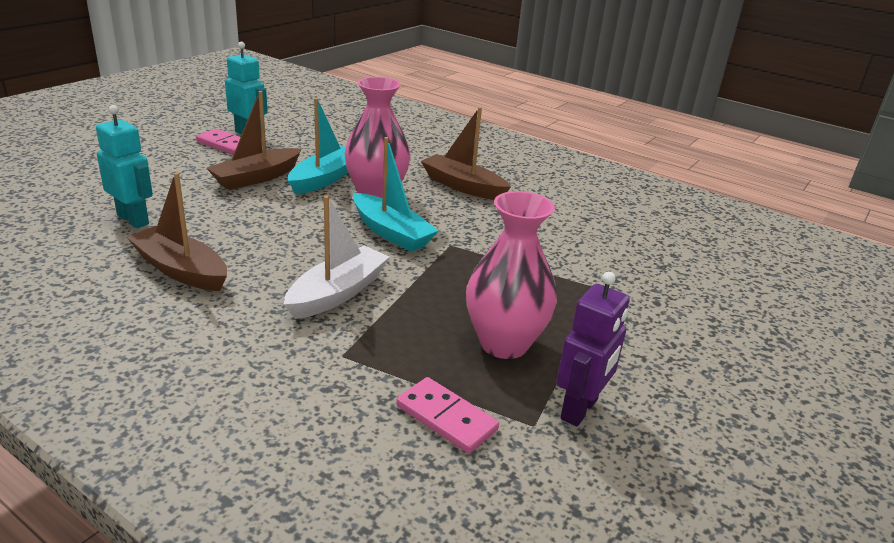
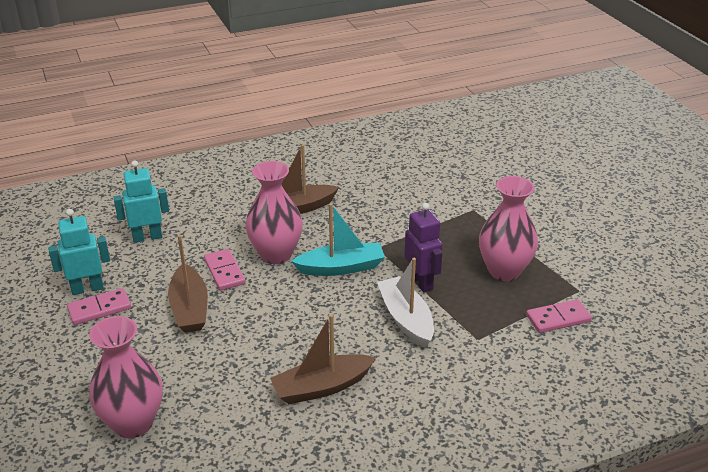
camera: 55 degrees left, 5 degrees up
(81, 194) = (133, 423): none -> pink vase
(133, 220) = (213, 398): turquoise robot -> turquoise robot (147, 237)
(324, 179) = (224, 272): turquoise boat -> pink domino
(580, 409) = (575, 269): purple robot -> purple robot (421, 282)

